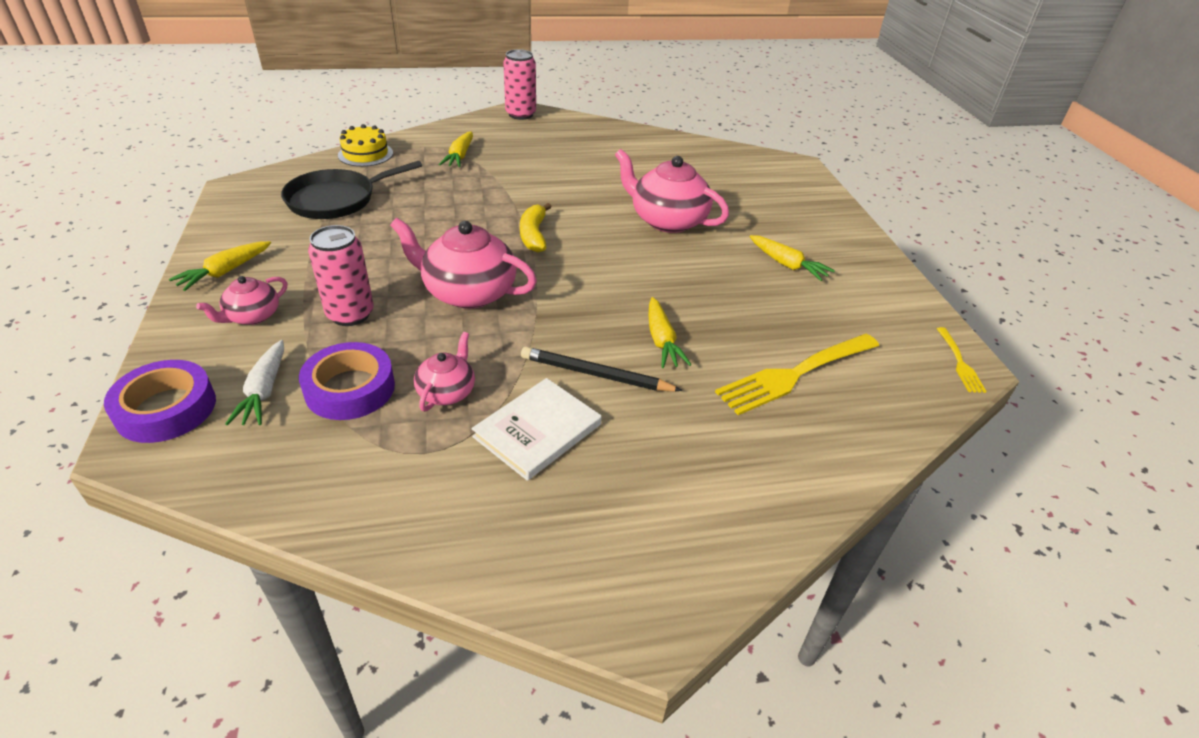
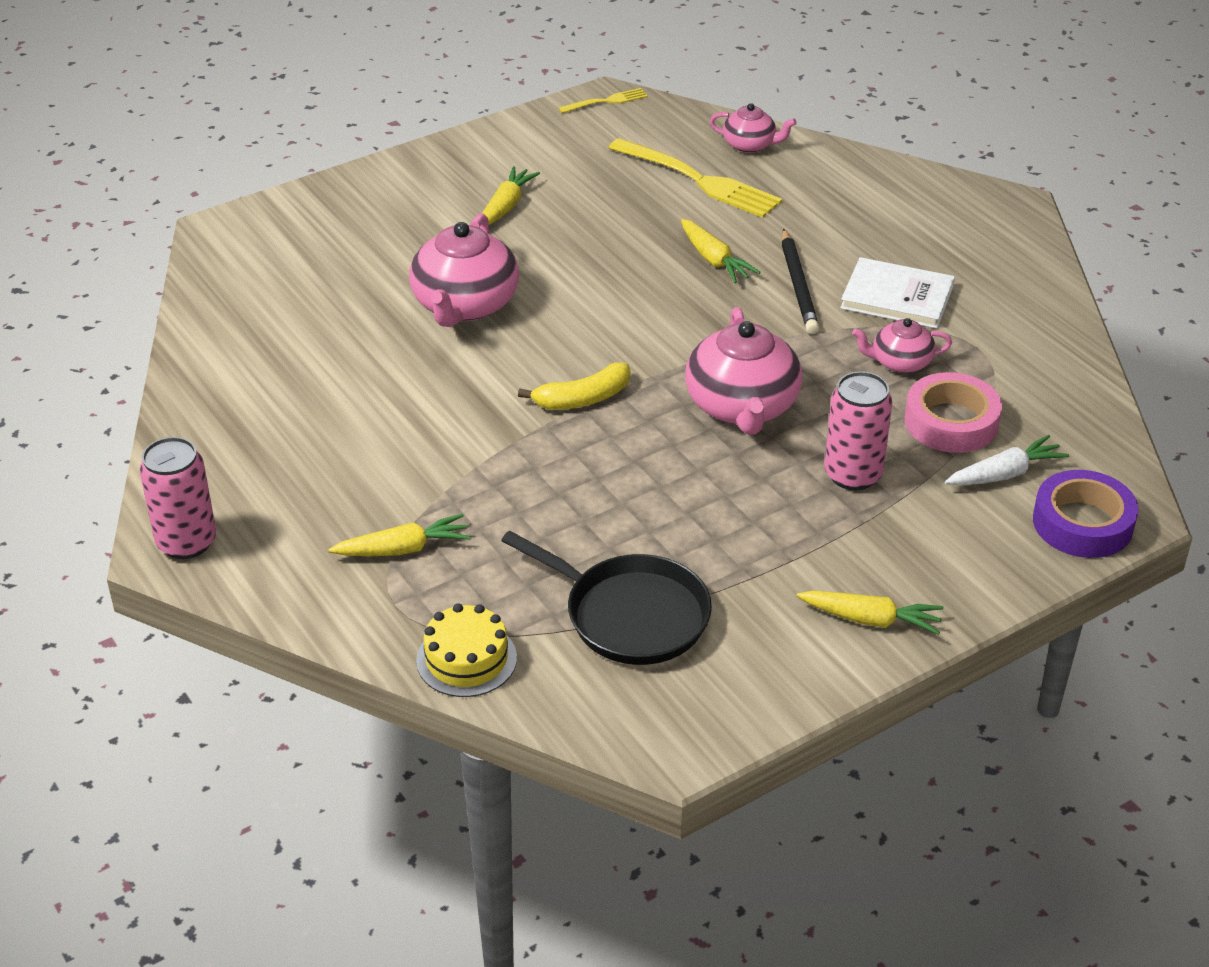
camera: 110 degrees left, 0 degrees up
(252, 316) = (920, 546): pink teapot -> pink teapot (750, 145)
(350, 388) = (951, 422): purple tape -> pink tape
(661, 340) = (714, 260): yellow carrot -> yellow carrot turned 90 degrees clockwise

